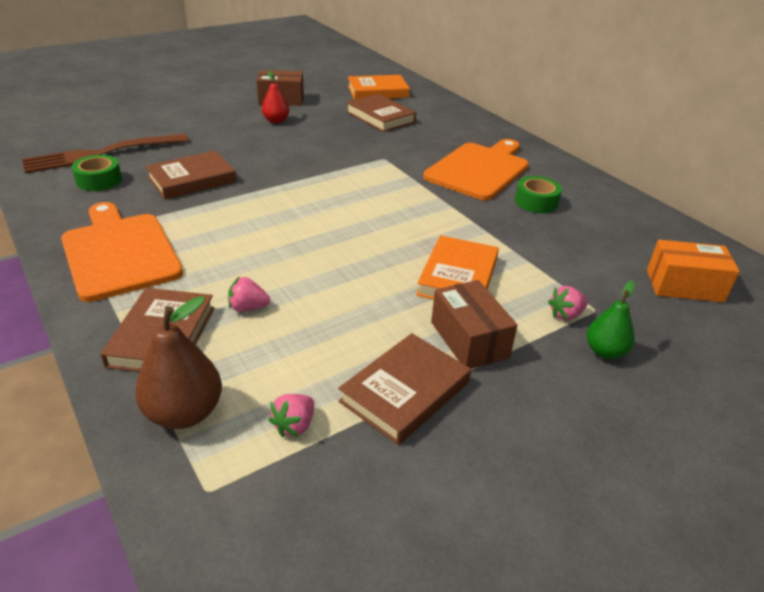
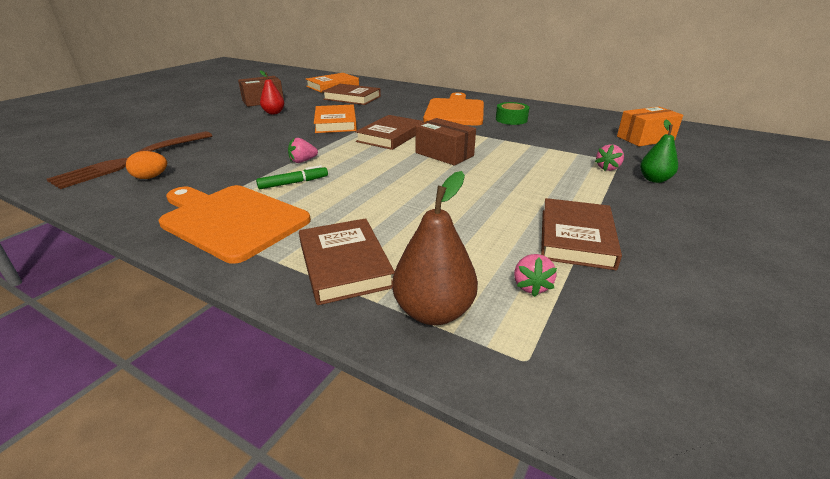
camera: 25 degrees left, 5 degrees down
(99, 180) = (151, 177): green tape -> orange egg
(192, 180) = (244, 159): brown book -> brown book (390, 136)
(207, 225) = (293, 183): none -> green marker
(248, 308) = (395, 224): pink strawberry -> pink strawberry (303, 161)
(458, 277) = (519, 166): orange book -> orange book (336, 123)
(469, 340) = (573, 196): brown box -> brown box (444, 154)

